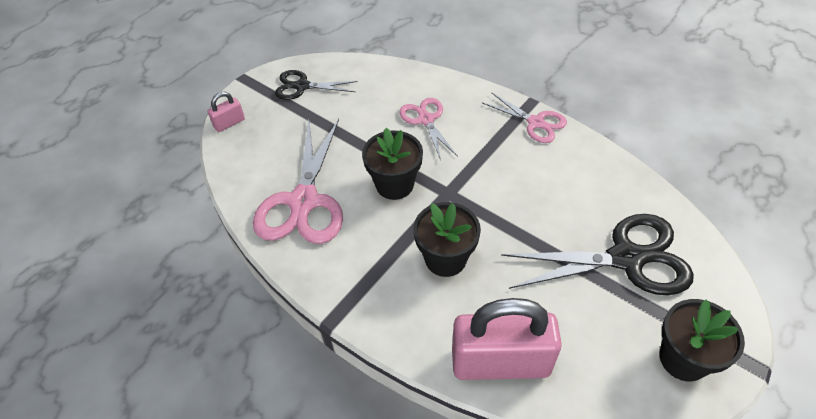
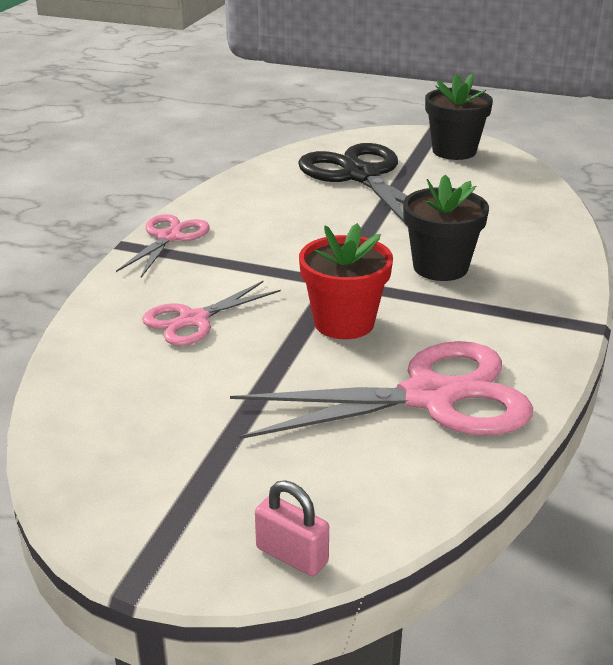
camera: 110 degrees left, 20 degrees down
(302, 86) = (141, 479): black scissors -> none
(394, 184) = (344, 323): black flower pot -> red flower pot
(500, 362) = (539, 222): pink padlock -> none

